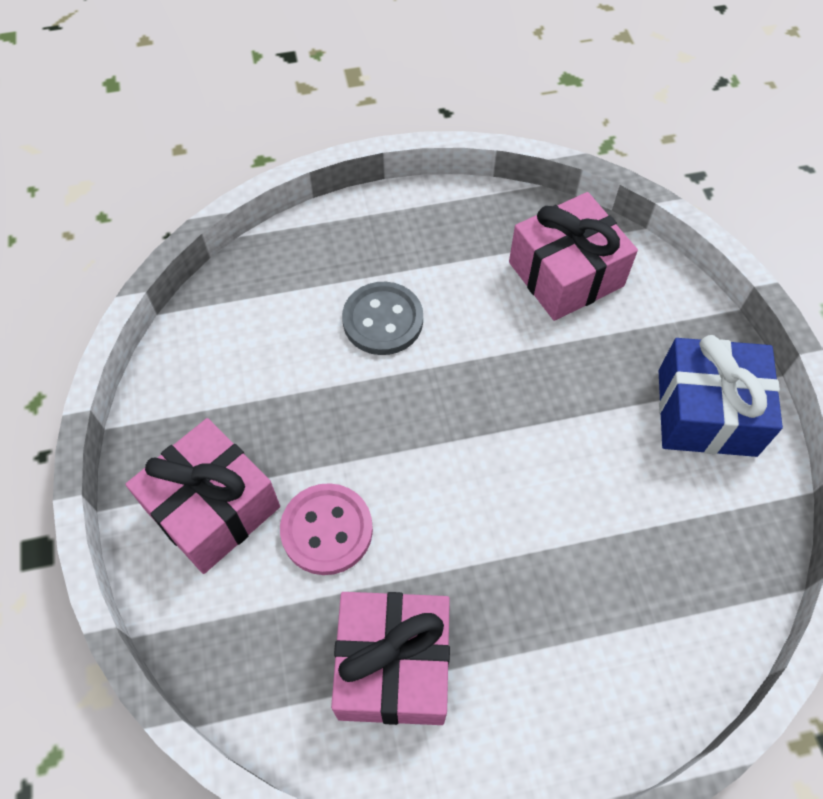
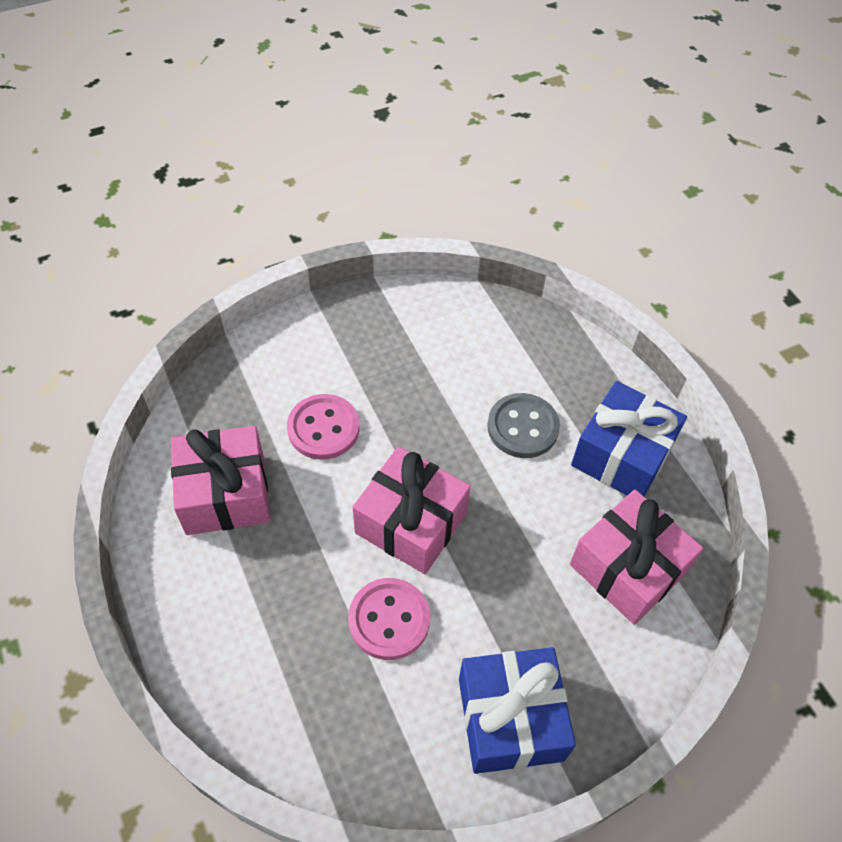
camera: 75 degrees right, 5 degrees down
(212, 508) = (326, 354): pink gift -> pink gift (411, 523)
(440, 242) = (622, 455): none -> blue gift
(590, 502) = (389, 620): none -> pink button

